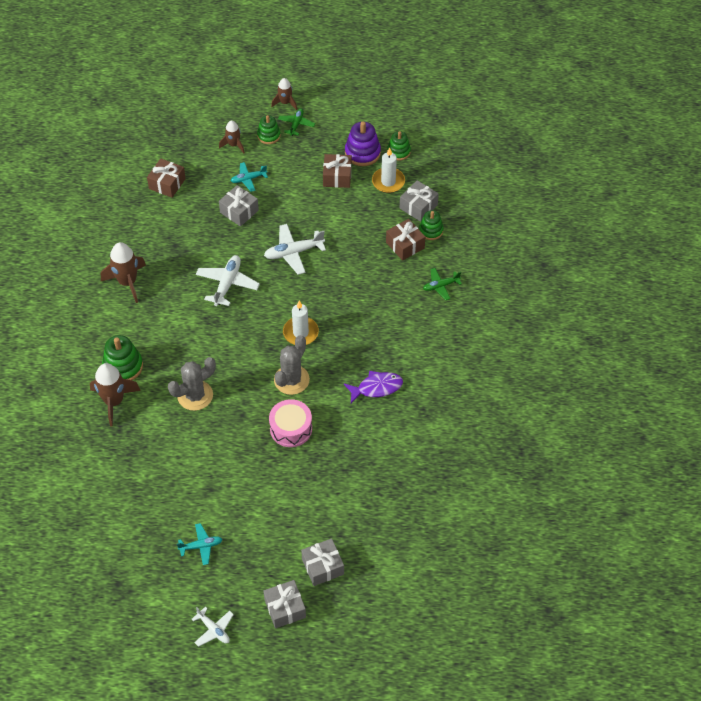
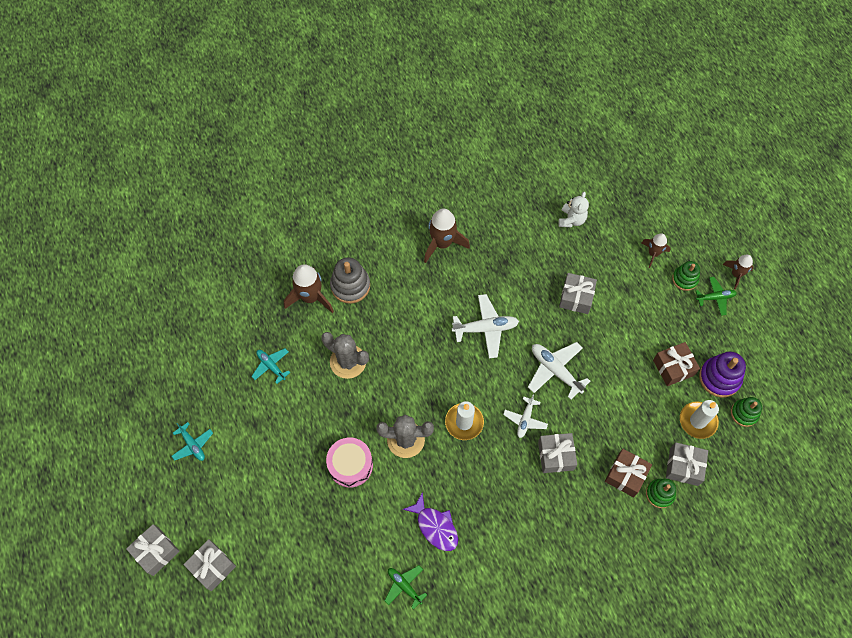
camera: 65 degrees right, 10 degrees up
(123, 366) = (350, 286): green stacking toy -> grey stacking toy
(167, 184) = (571, 220): brown gift -> white teddy bear
(213, 629) = (113, 497): white plane -> white plane (525, 419)
(248, 179) = (619, 287): turquoise plane -> turquoise plane (271, 366)
(364, 283) = (556, 456): none -> grey gift
(440, 286) = (594, 536): green plane -> green plane (404, 586)

